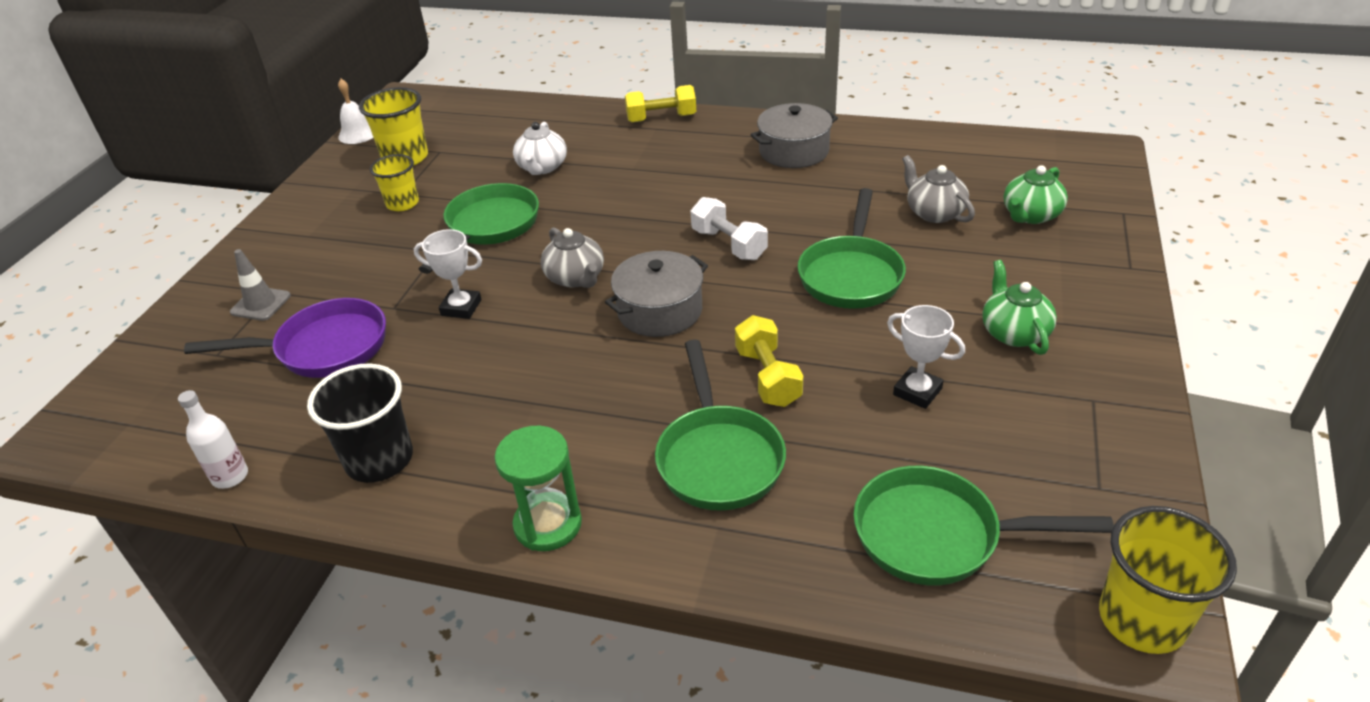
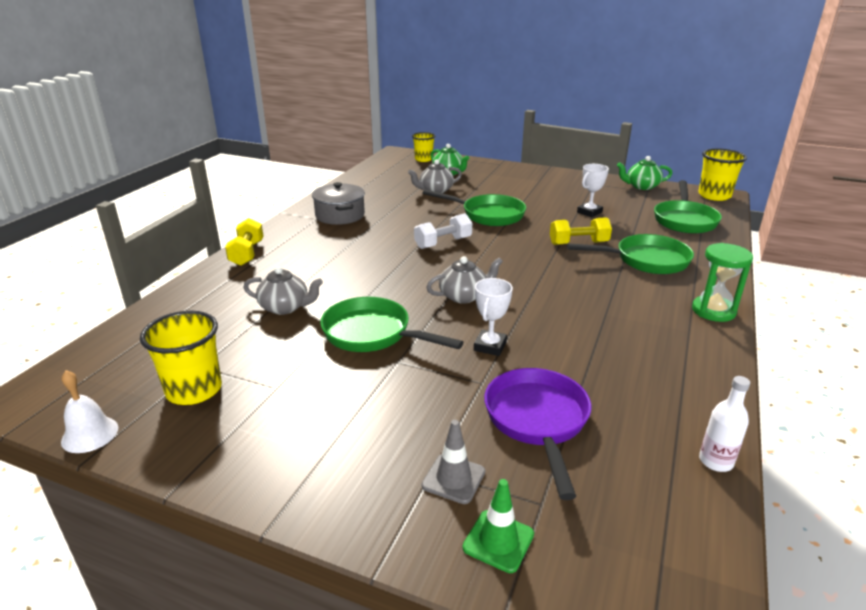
camera: 85 degrees left, 10 degrees down
(186, 333) = (498, 541): none -> green traffic cone
(379, 460) = (675, 378): black cup -> none
(402, 203) = (296, 387): yellow cup -> yellow cup (423, 159)
(542, 167) = (285, 307): white teapot -> grey teapot
(660, 311) = (511, 268): grey pot -> none
(1014, 333) = (545, 189): green teapot -> green teapot (641, 186)

